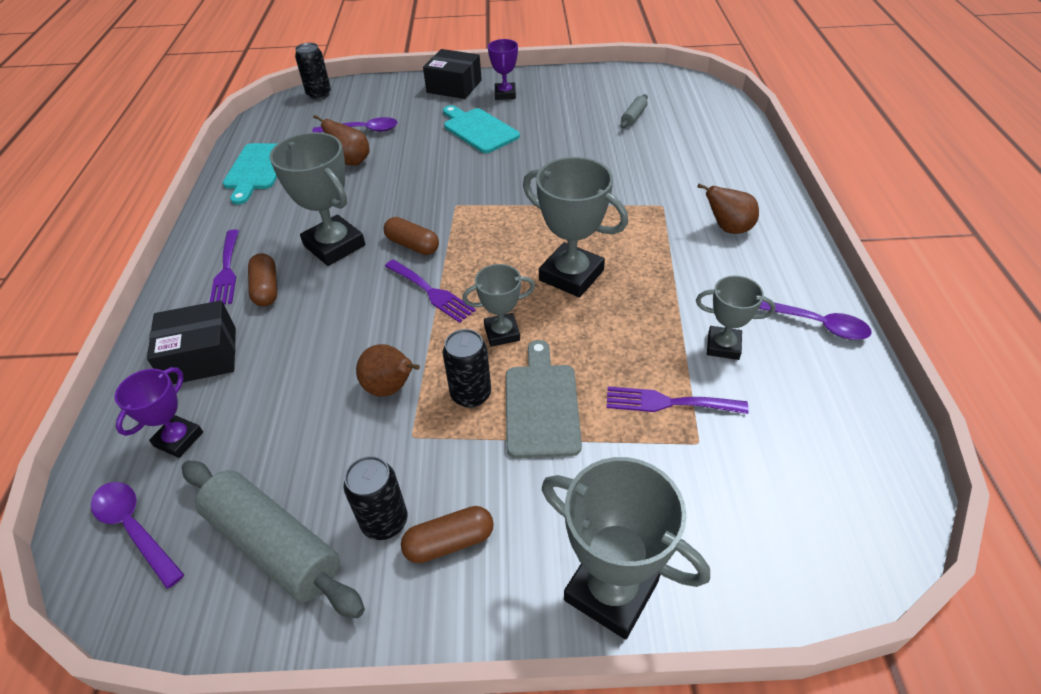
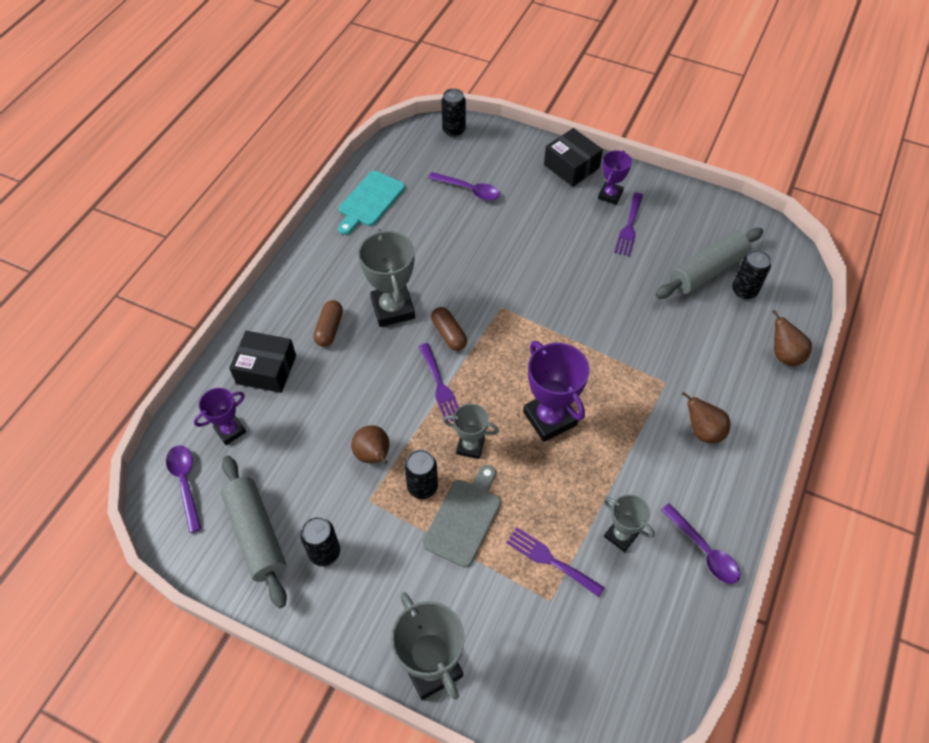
camera: 25 degrees right, 10 degrees up
(226, 271) = (309, 299): purple fork -> purple fork (629, 227)
(351, 161) = (444, 223): brown pear -> brown pear (784, 355)
(449, 542) = (355, 586): brown capsule -> none
(478, 130) = (564, 230): turquoise cutting board -> none
(571, 275) = (550, 418): grey trophy -> purple trophy
(634, 117) = (707, 271): grey rolling pin -> grey rolling pin, size x2.20
(677, 119) = (744, 290): none -> black can

